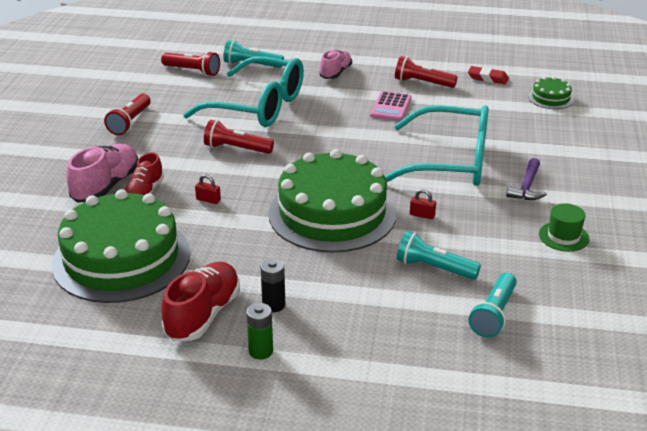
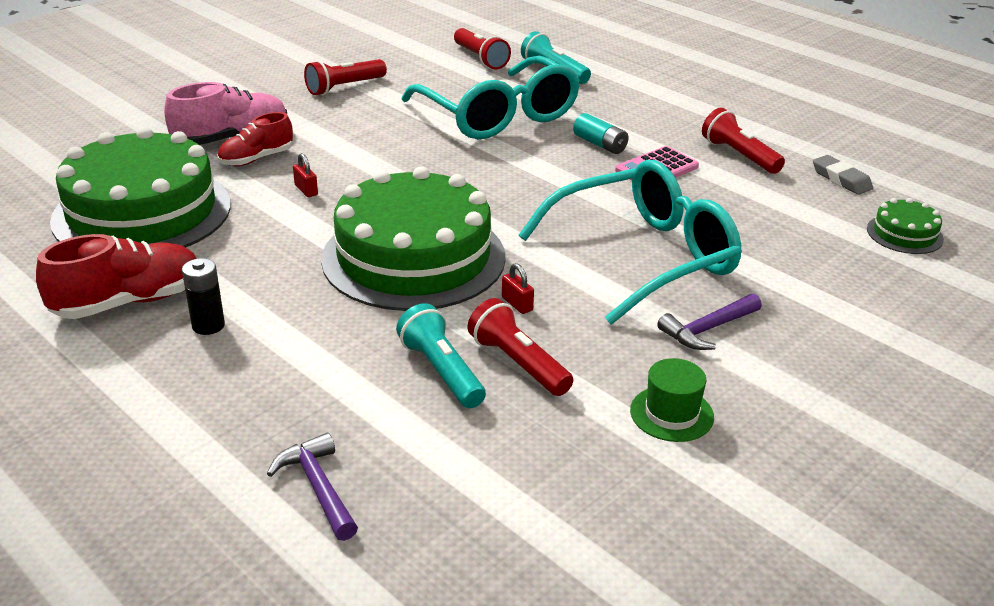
camera: 35 degrees right, 0 degrees up
(236, 148) = (411, 150): red flashlight -> red flashlight (518, 363)
(261, 351) = (124, 367): green battery -> none
(335, 73) = (641, 110): pink shoe -> none
(341, 103) = (600, 144): none -> turquoise battery
(449, 162) = (642, 257): turquoise glasses -> turquoise glasses turned 75 degrees counterclockwise
(457, 355) = (318, 487): none -> purple hammer
(488, 78) = (841, 179): red eraser -> grey eraser
(494, 314) = (434, 463): turquoise flashlight -> none

